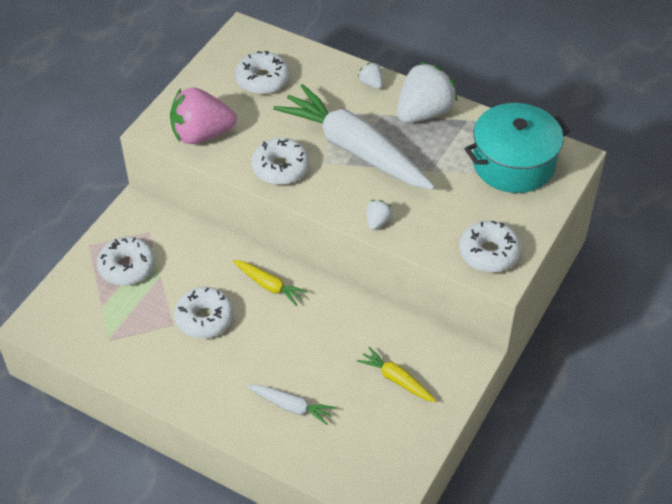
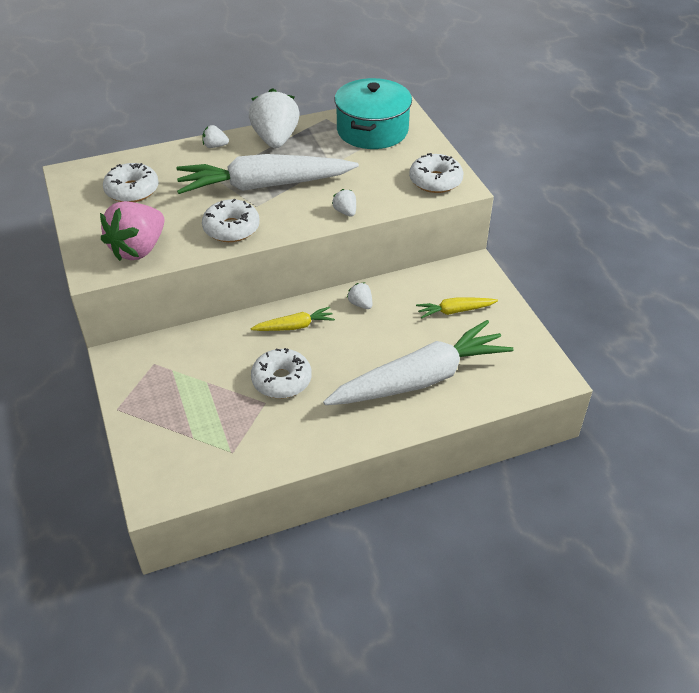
camera: 50 degrees left, 5 degrees down
(127, 267) = (172, 397): white donut -> none
(291, 406) = (420, 379): white carrot -> white carrot, size x2.26
(338, 310) = (360, 304): none -> white strawberry

